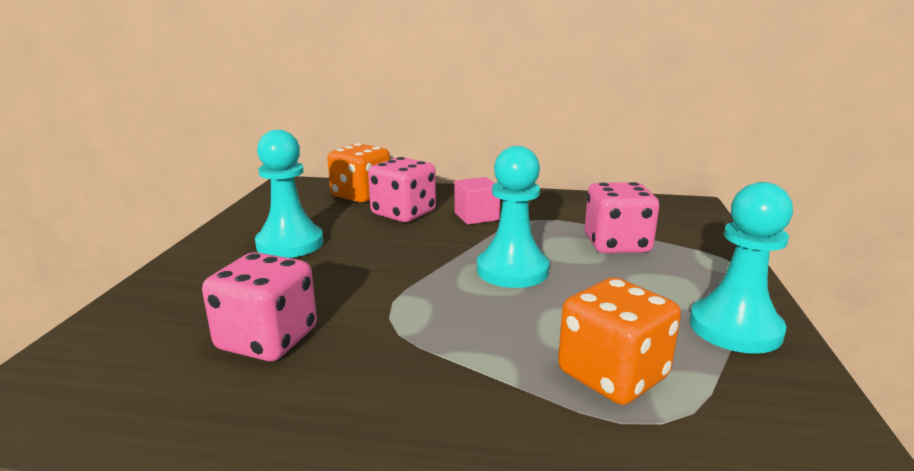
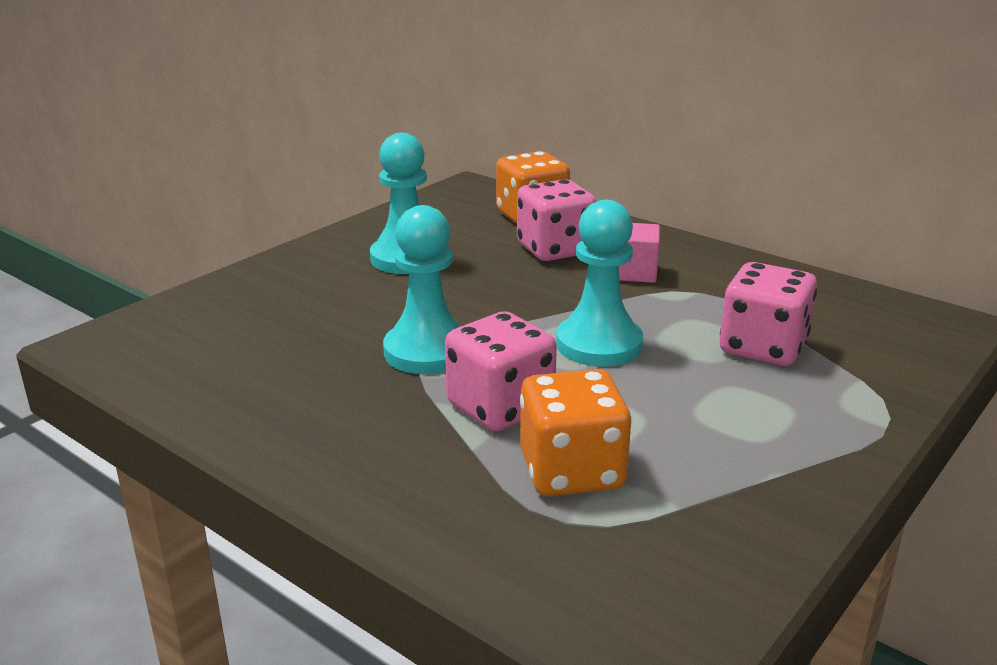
camera: 30 degrees right, 5 degrees up
(267, 339) = (308, 346): pink dice -> pink dice (500, 407)
(735, 328) = (770, 475): turquoise pawn -> turquoise pawn (427, 351)

